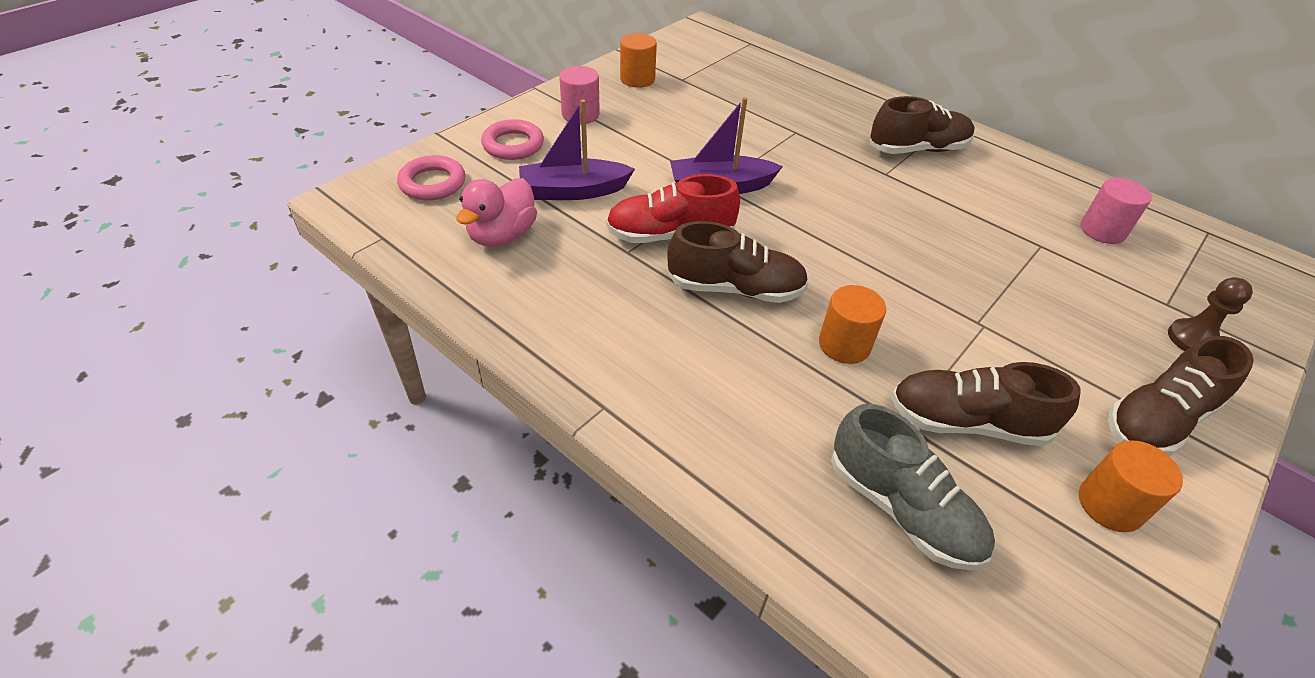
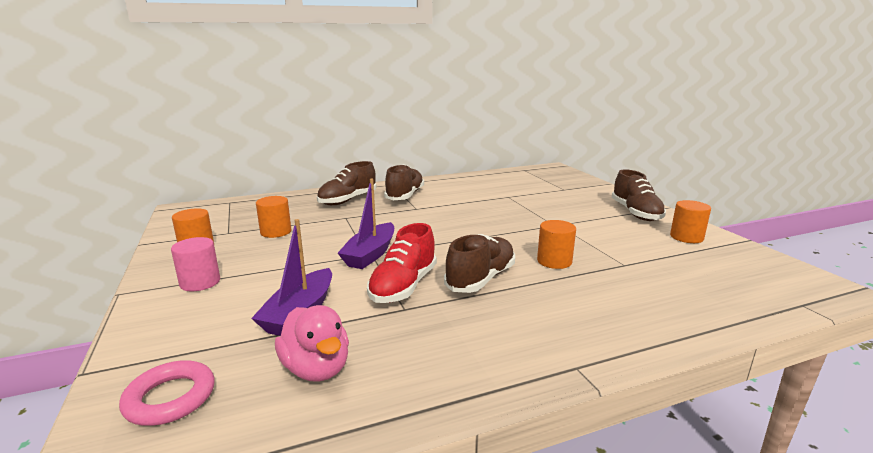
camera: 60 degrees left, 25 degrees down
(513, 145) = (187, 328): pink ring -> none
(711, 105) = (276, 232): none -> orange cylinder
(902, 508) = (688, 284): grey shoe -> none
(967, 422) = (627, 249): brown shoe -> brown shoe (348, 200)
(1102, 230) = (508, 184): pink cylinder -> none
(1192, 339) = (588, 192): brown pawn -> none

